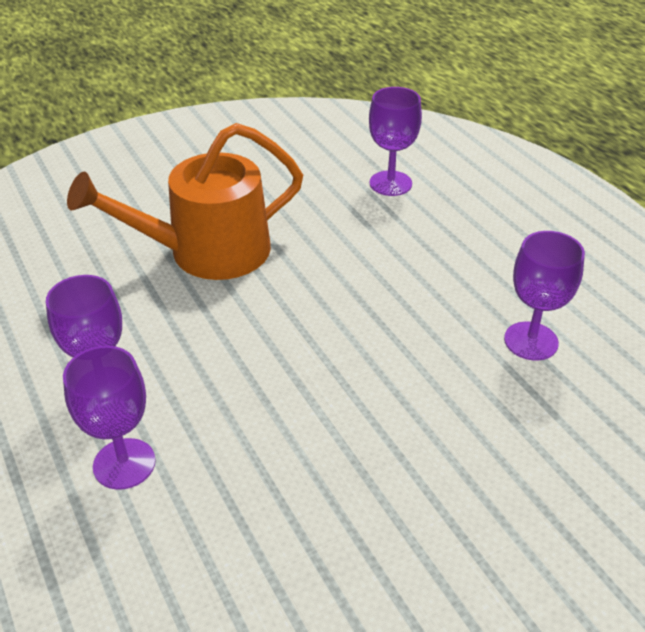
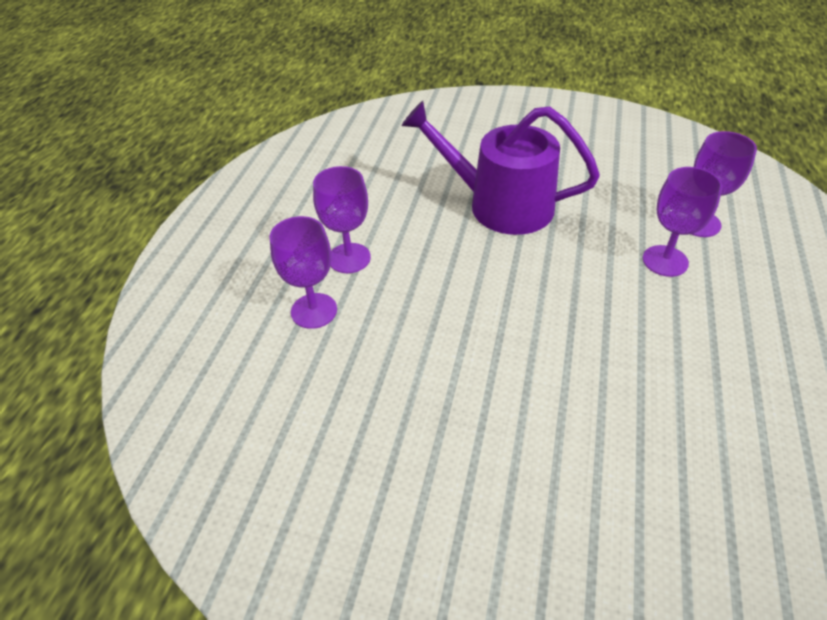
camera: 45 degrees right, 5 degrees up
(207, 252) = (500, 205): orange watering can -> purple watering can
(531, 341) = (685, 417): purple goblet -> purple goblet (665, 261)

